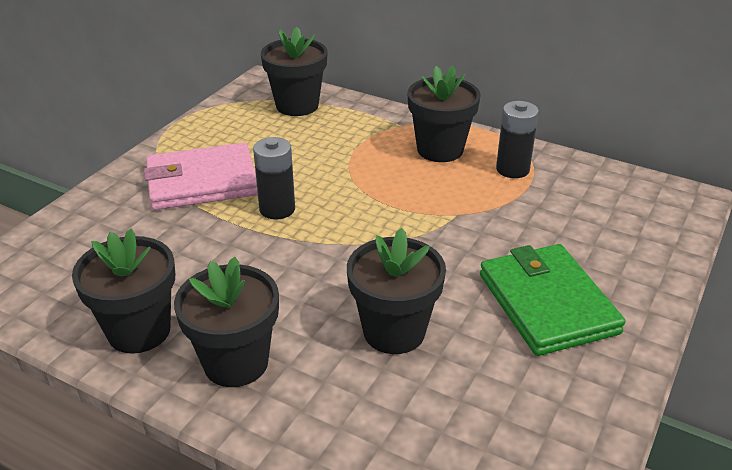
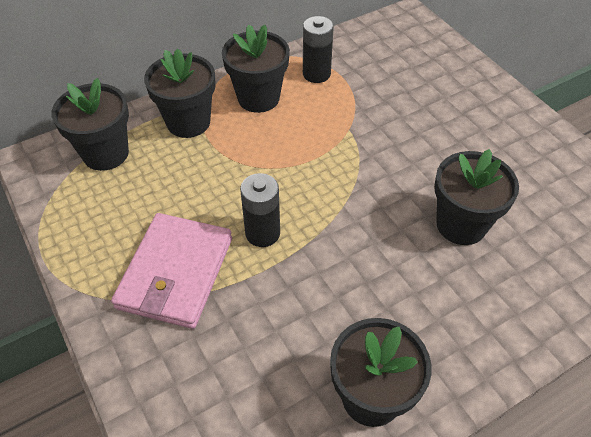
camera: 60 degrees left, 15 degrees up
(236, 362) = (447, 337): black flower pot -> black flower pot (188, 122)
(547, 303) = (474, 133): green wallet -> none

